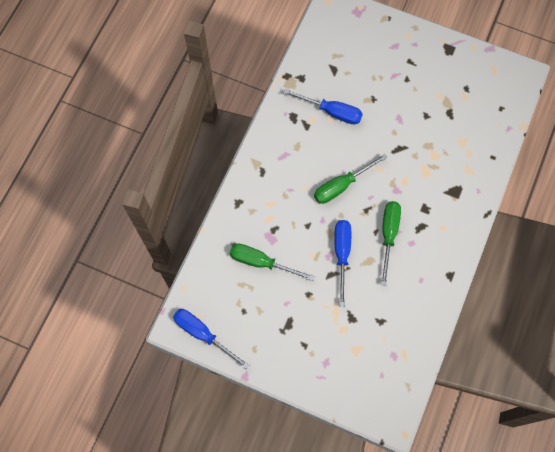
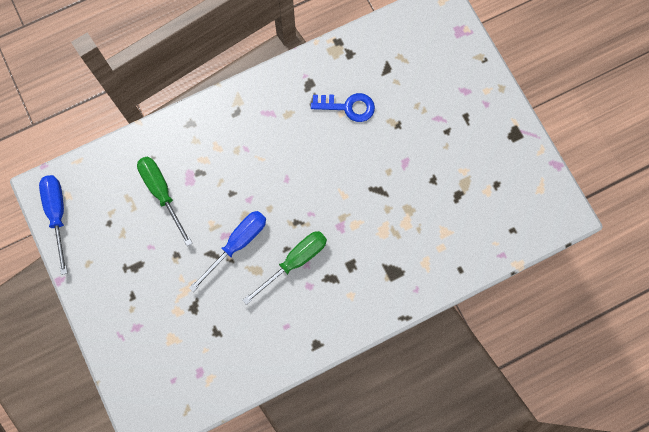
camera: 40 degrees right, 5 degrees up
(331, 112) = (348, 107): blue screwdriver -> blue key
(341, 186) = (294, 182): green screwdriver -> none

